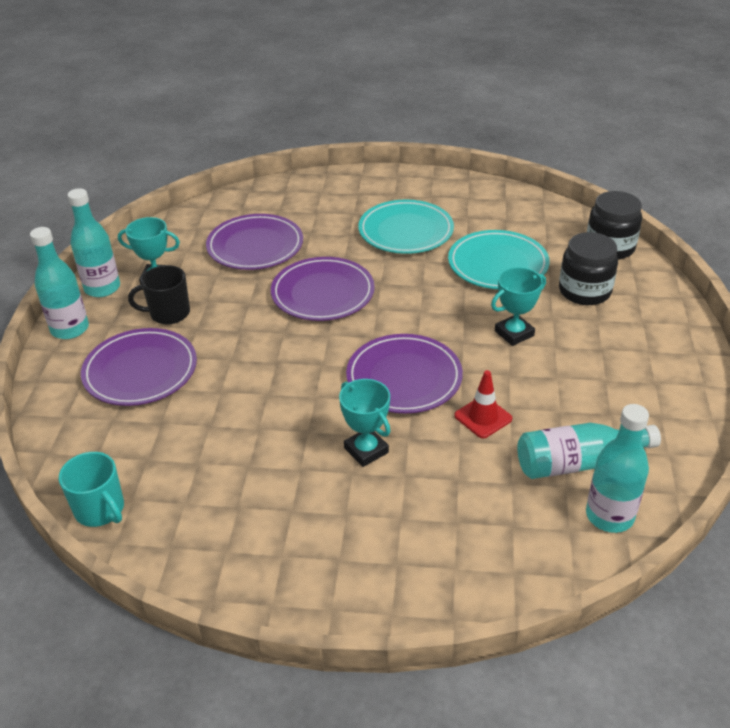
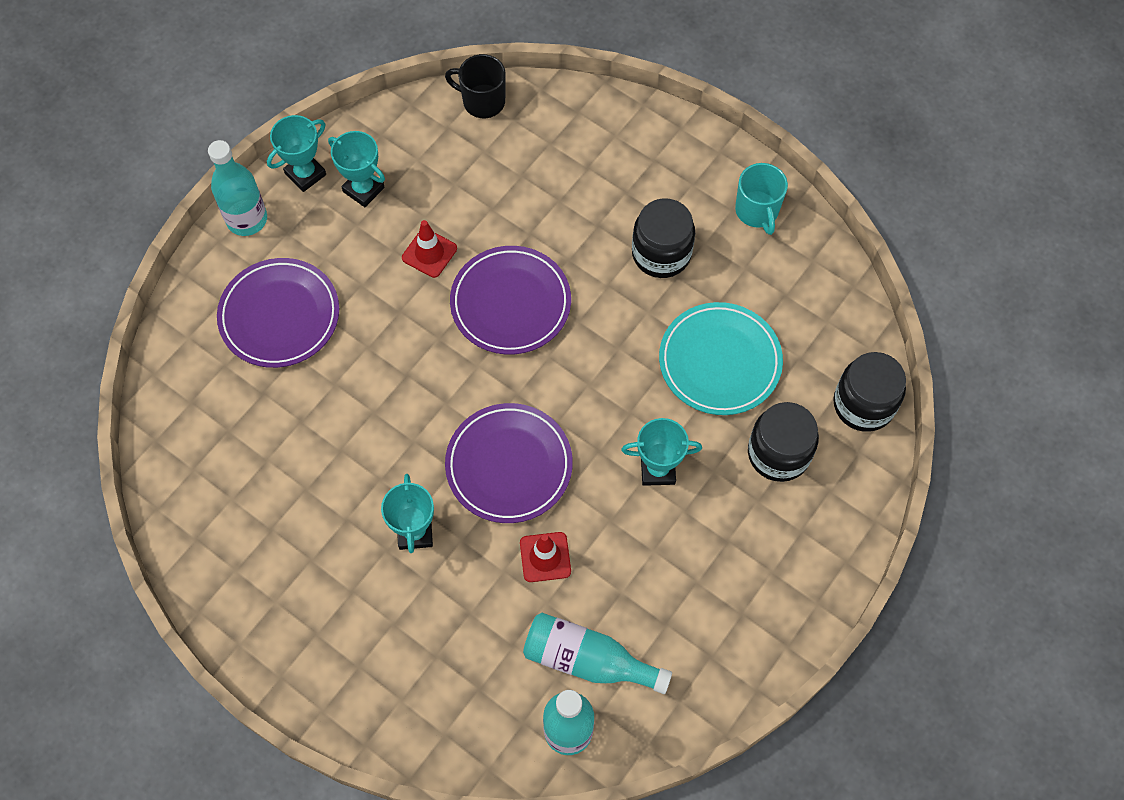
camera: 30 degrees right, 25 degrees up
(100, 510) = (163, 466): turquoise mug -> turquoise mug (757, 211)
(102, 288) = (305, 174): turquoise bottle -> turquoise trophy
(168, 313) = (347, 248): black mug -> black mug (482, 101)
(237, 292) = (429, 253): none -> red traffic cone
(255, 246) = (489, 191): purple plate -> none
(406, 231) = (661, 253): turquoise plate -> black jar

